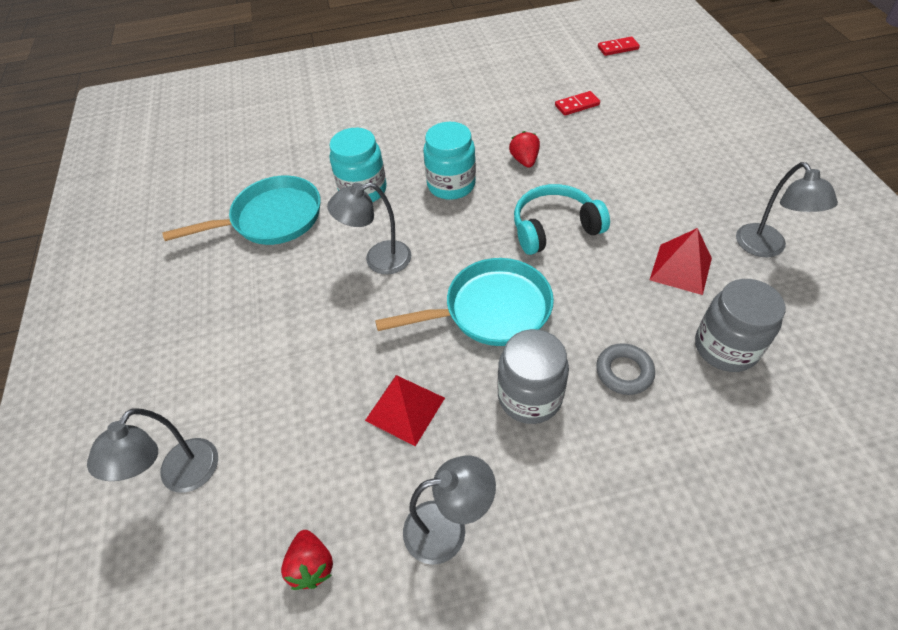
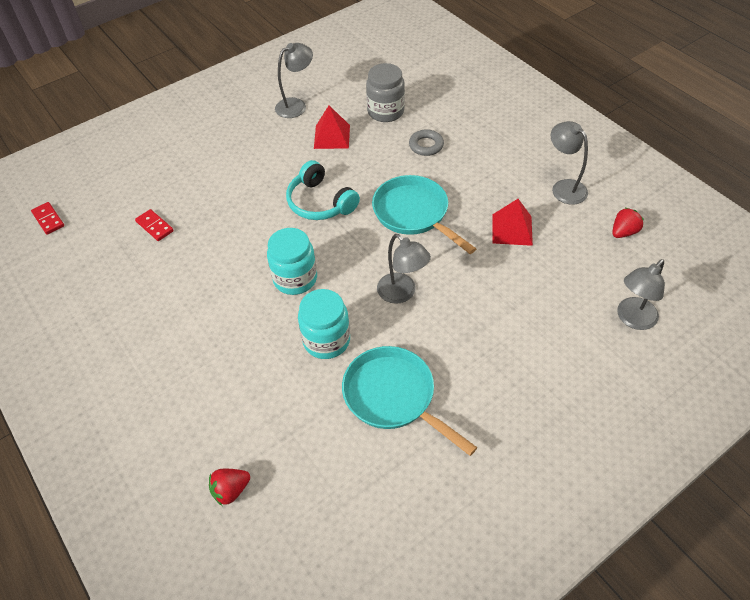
camera: 115 degrees left, 0 degrees up
(181, 477) = (632, 319): grey lamp -> grey lamp turned 135 degrees clockwise
(524, 160) = (246, 240): red strawberry -> red strawberry (231, 490)
(529, 396) = (467, 178): grey jar -> none

